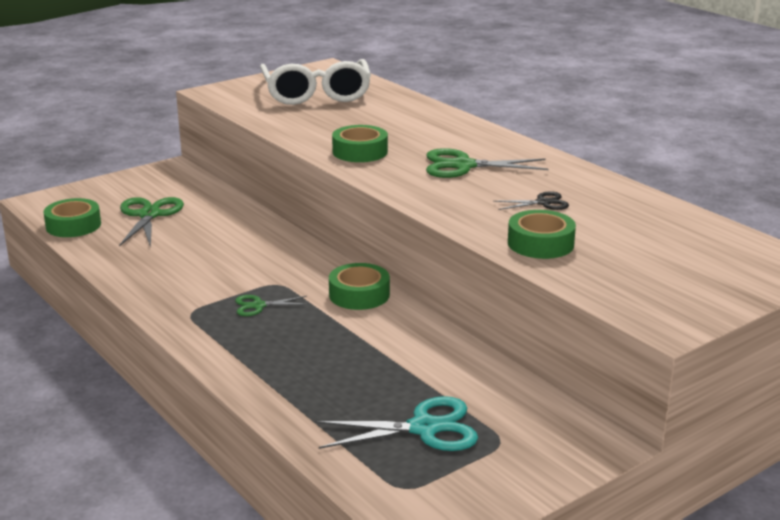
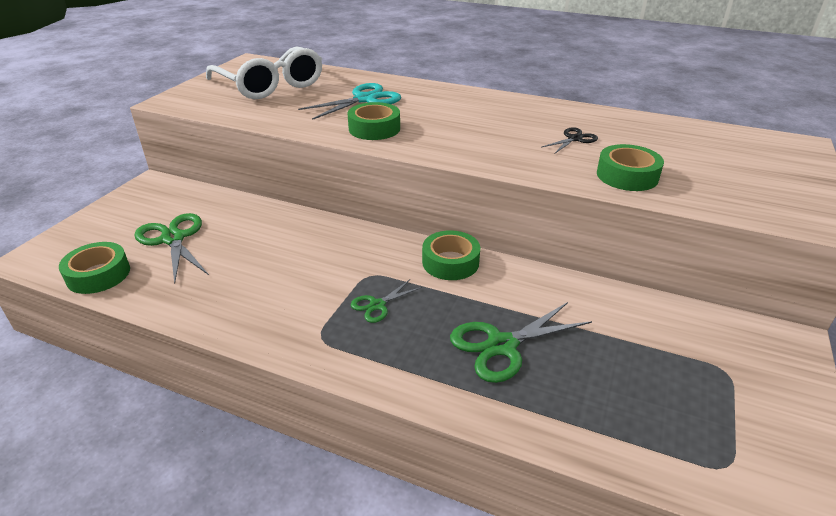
camera: 30 degrees left, 10 degrees up
(424, 428) = (659, 385): turquoise scissors -> turquoise scissors (365, 99)
(463, 166) = (472, 121): green scissors -> green scissors (502, 345)

